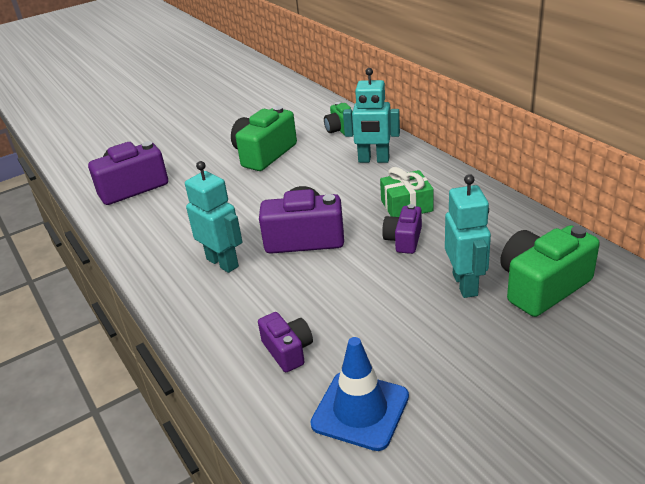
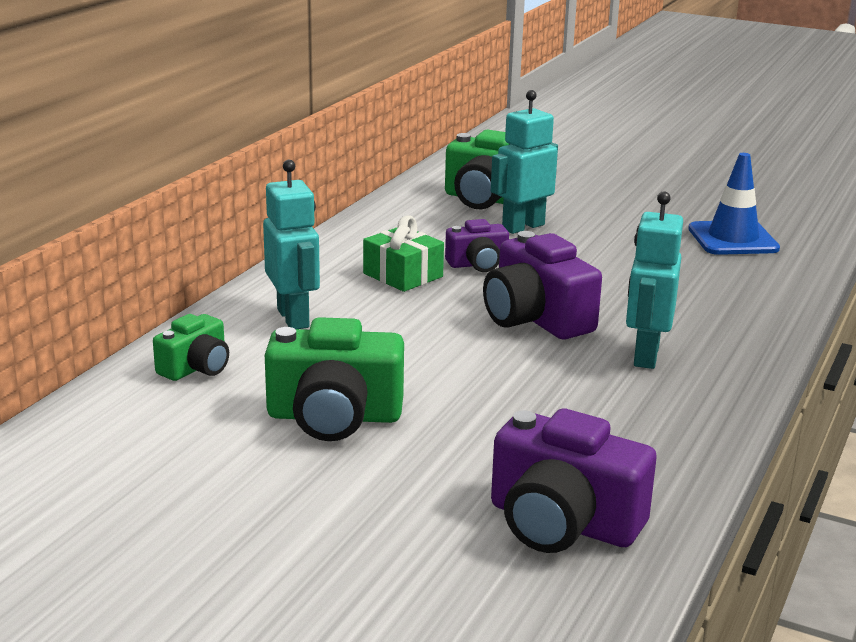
camera: 125 degrees left, 10 degrees down
(288, 350) = (718, 280): purple camera -> none

